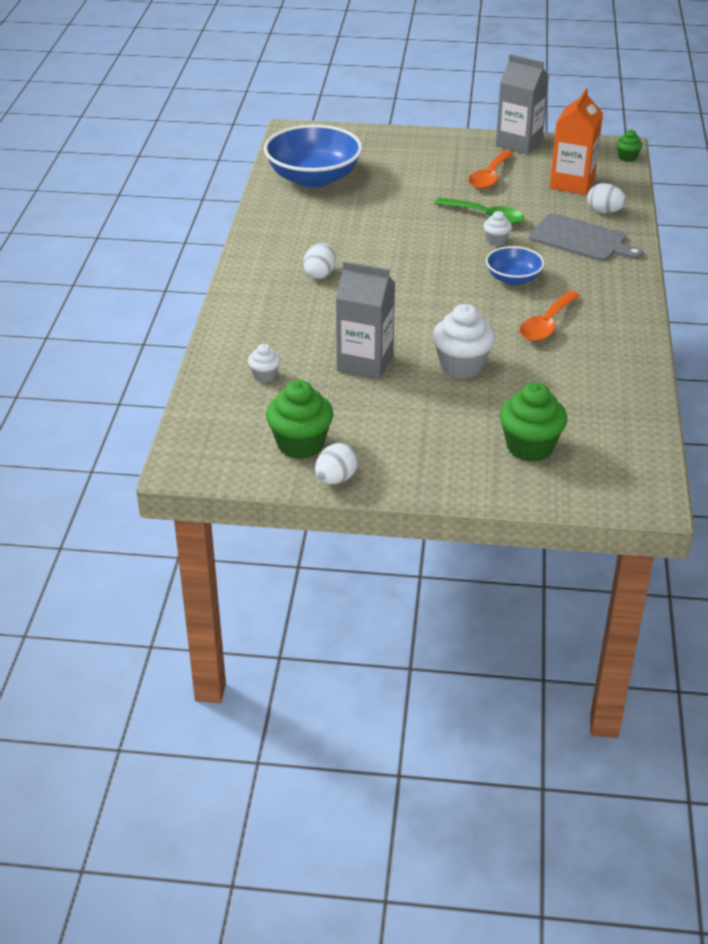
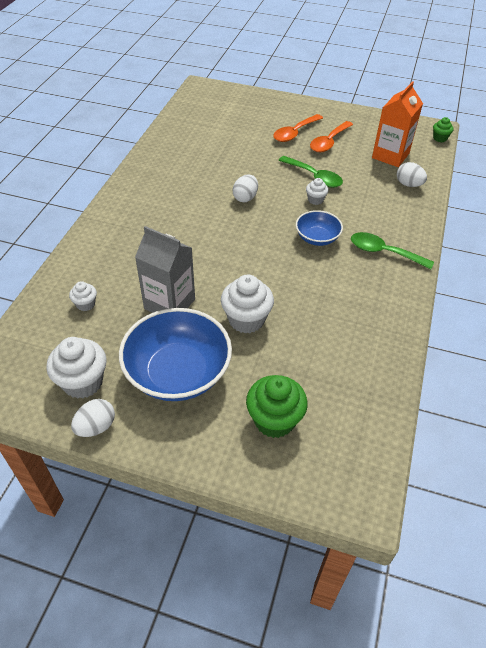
camera: 10 degrees right, 10 degrees up
(300, 444) = (83, 382): green cupcake -> white cupcake
(313, 178) = (198, 127): blue bowl -> blue bowl (178, 373)
(320, 274) = (169, 212): white egg -> white egg (245, 198)
(519, 143) = (360, 116): grey carton -> none
(546, 324) = (330, 287): orange spoon -> orange spoon (294, 133)
(581, 239) = (383, 208): grey cutting board -> none
(597, 283) = (384, 252): none -> green spoon

